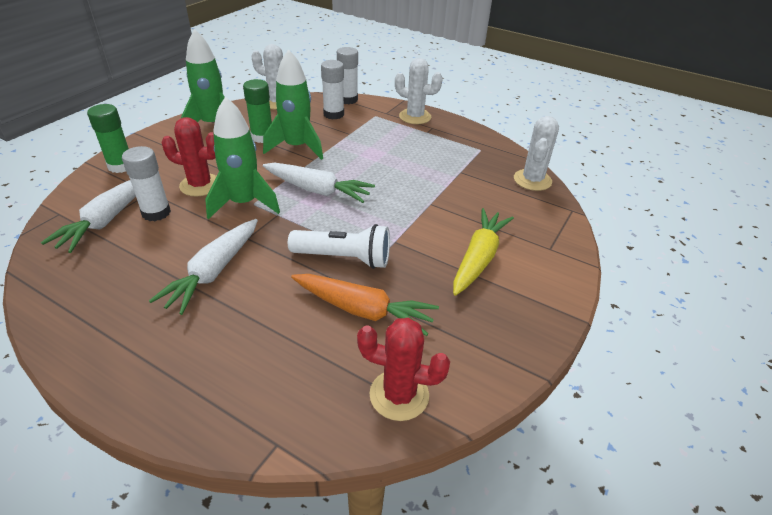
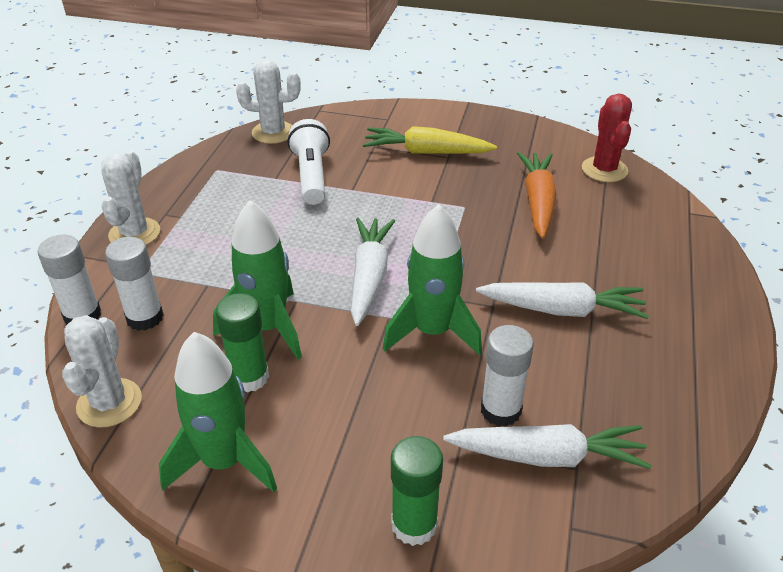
camera: 105 degrees left, 0 degrees up
(200, 185) = (415, 393): red cactus -> none
(344, 258) = (479, 227): white flashlight -> white flashlight (311, 176)

